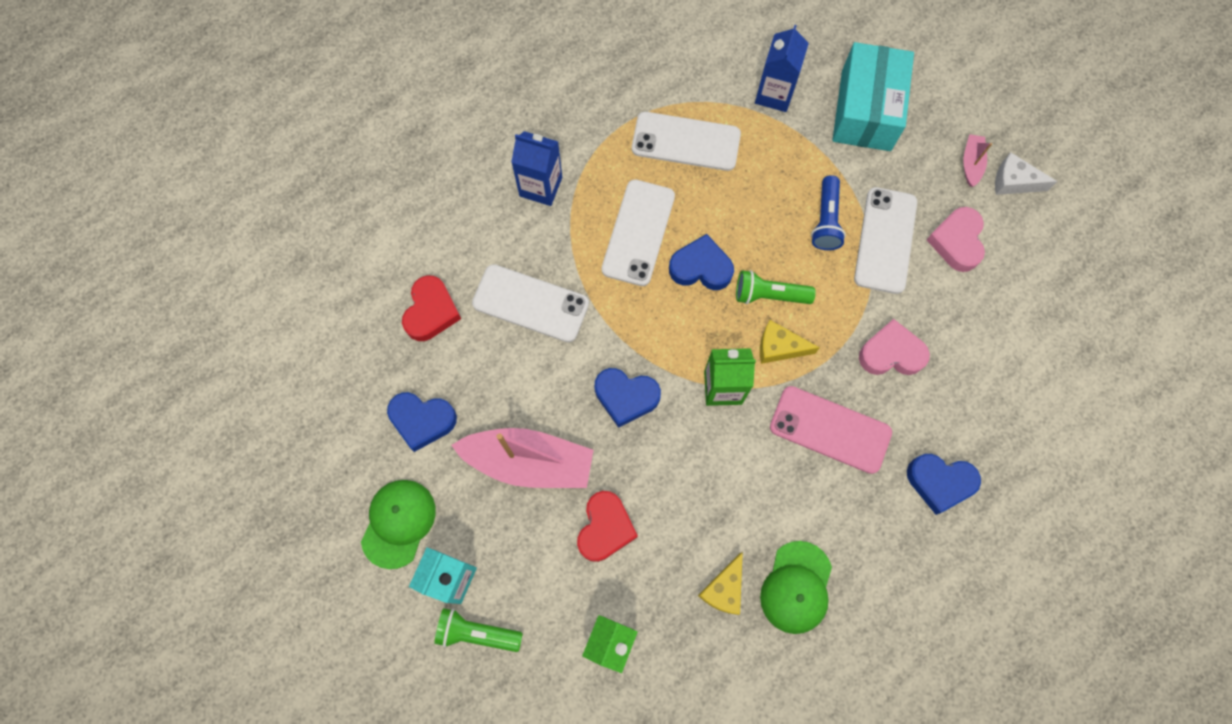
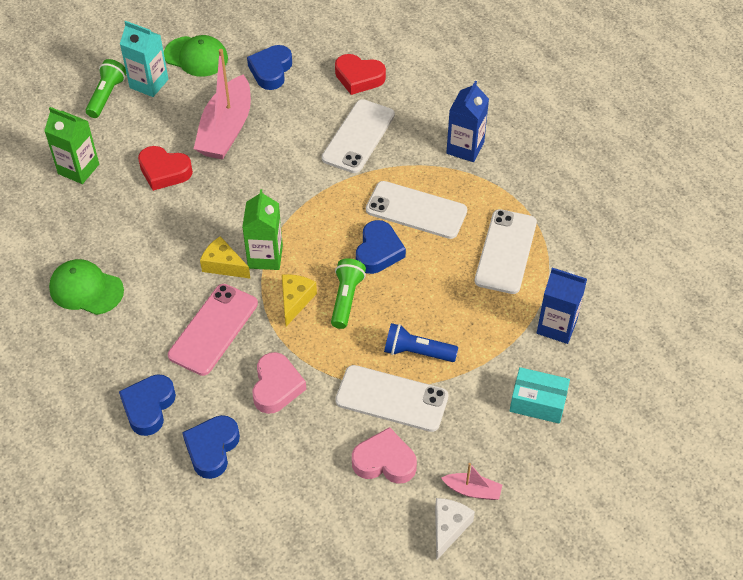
camera: 95 degrees right, 20 degrees down
(626, 397) = (268, 191): blue heart -> blue heart (212, 449)
(724, 589) = (98, 241): yellow cheese -> yellow cheese (223, 265)
(866, 110) = (538, 403): turquoise box -> turquoise box, size x0.59

